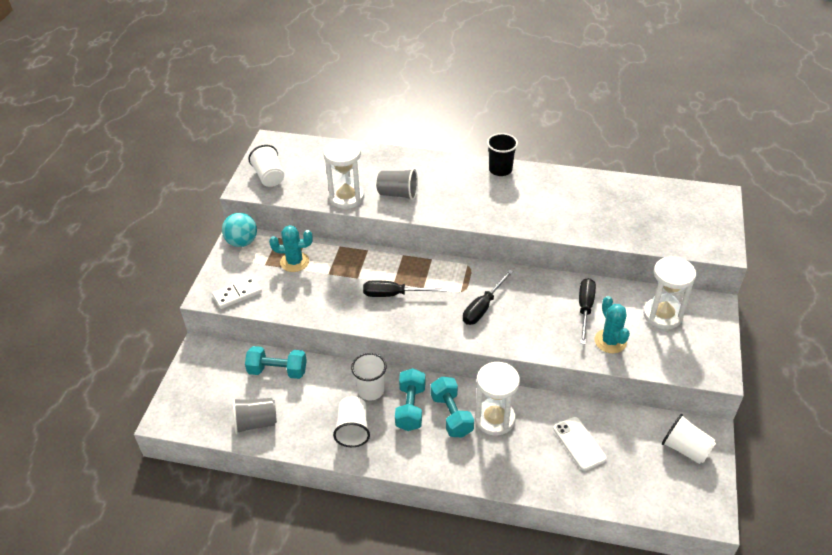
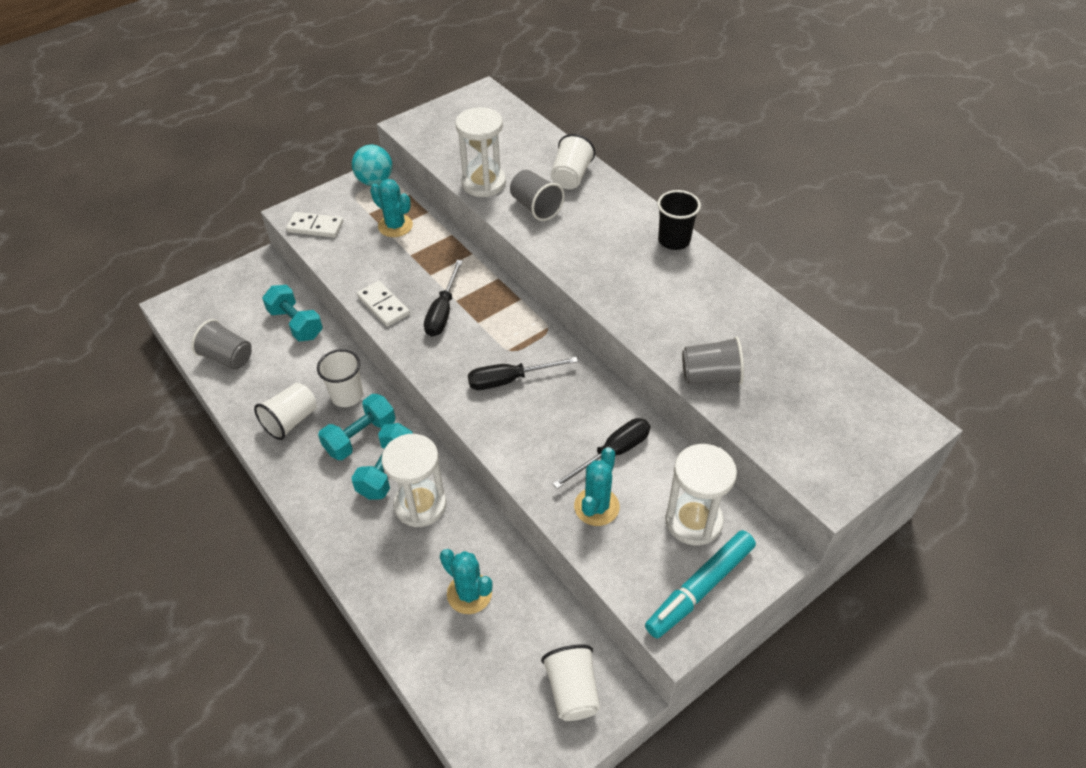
camera: 40 degrees right, 5 degrees up
(269, 177) = (440, 126): white cup -> white cup (571, 177)
(351, 314) = (383, 305): none -> white domino
(394, 294) = (443, 312): black screwdriver -> black screwdriver turned 120 degrees counterclockwise
(579, 443) = (469, 593): white phone -> turquoise cactus
(606, 230) = (710, 376): none -> grey cup
(703, 345) = (700, 589): none -> turquoise marker

